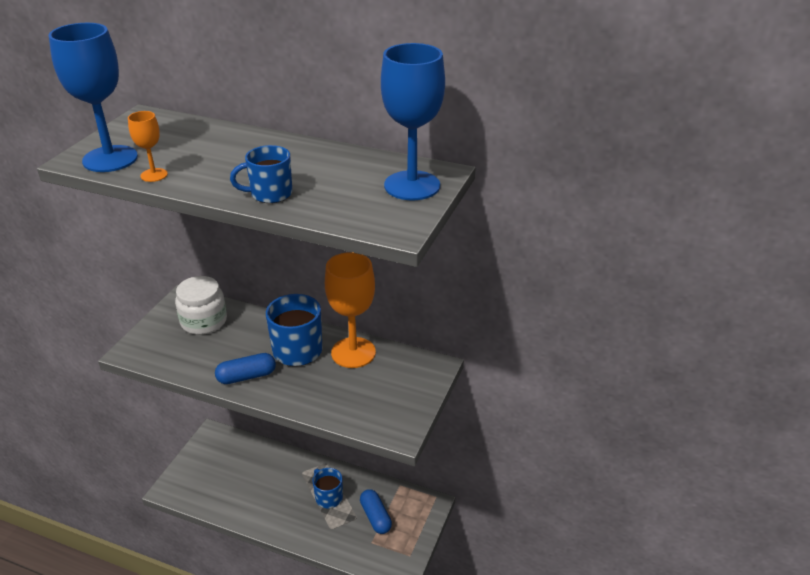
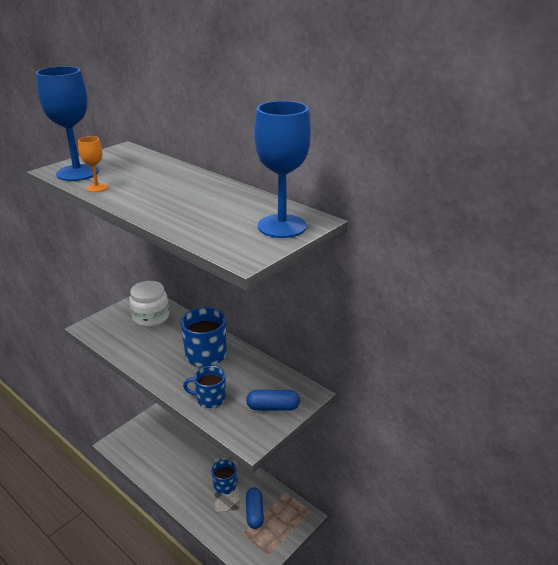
camera: 20 degrees right, 5 degrees down
(246, 376) = (158, 365): blue capsule -> blue capsule (273, 407)
(270, 194) = (167, 214): blue mug -> blue mug (210, 398)
(353, 352) = (248, 366): orange goblet -> none

